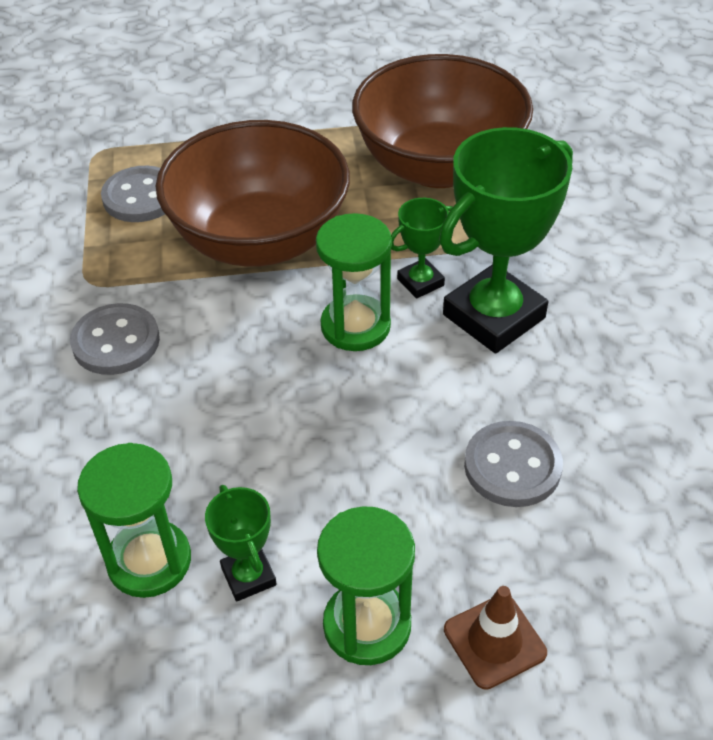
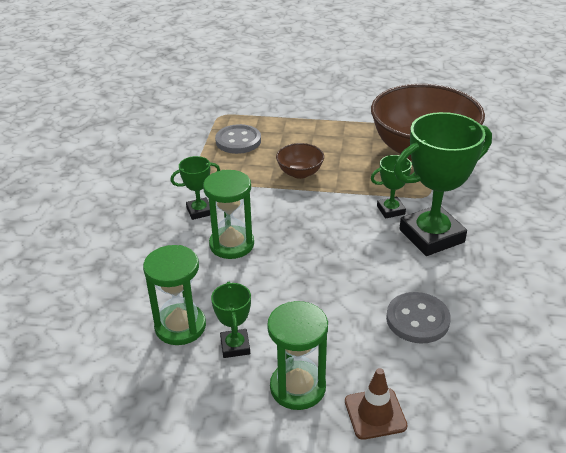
camera: 15 degrees right, 10 degrees down
(116, 342) = (199, 211): grey button -> green trophy
(259, 240) = (300, 173): brown bowl -> brown bowl, size x0.42
(355, 326) = (343, 227): green hourglass -> green hourglass (231, 244)

